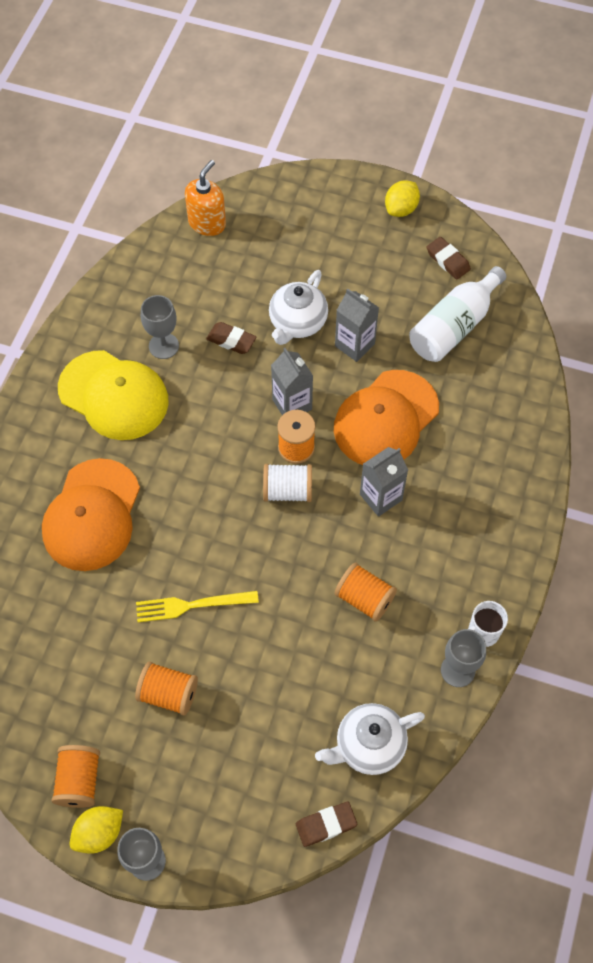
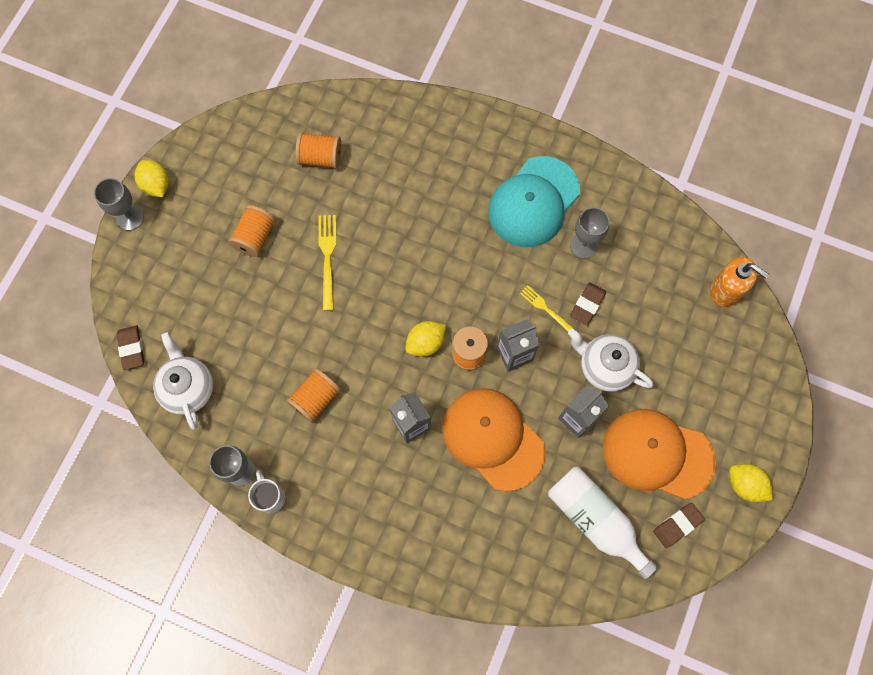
camera: 95 degrees right, 10 degrees up
(79, 781) = (197, 172): orange spool -> orange spool (320, 158)
(92, 515) = (418, 183): orange cap -> orange cap (657, 454)
(113, 395) = (533, 202): yellow cap -> turquoise cap
(239, 378) = (545, 309): none -> yellow fork
(288, 491) = (426, 343): white spool -> yellow lemon

